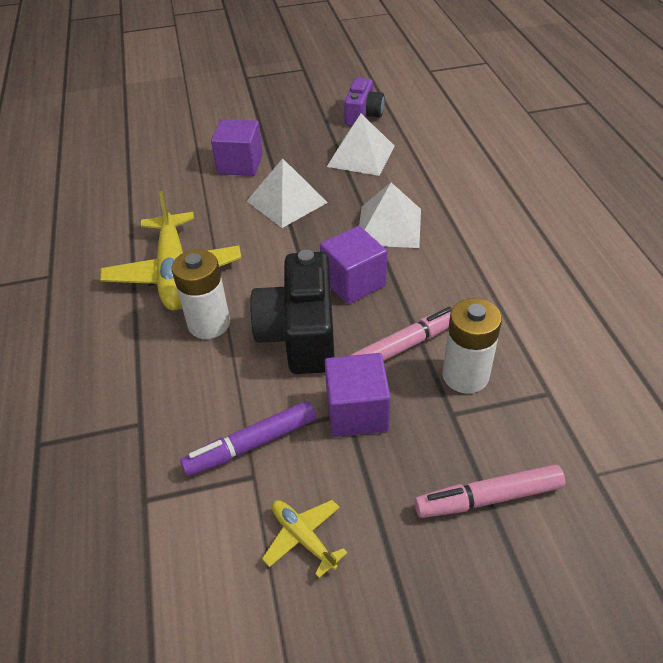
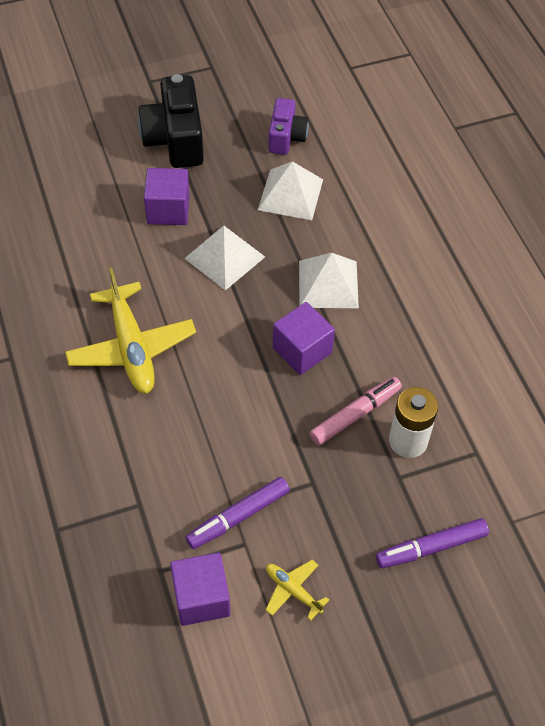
camera: 10 degrees left, 10 degrees up
(209, 324) = (177, 402): white battery -> none
(300, 334) = (262, 409): black camera -> black camera (175, 139)
(357, 411) = (321, 481): purple cube -> purple cube (201, 598)
(488, 498) = (431, 547): pink marker -> purple marker

